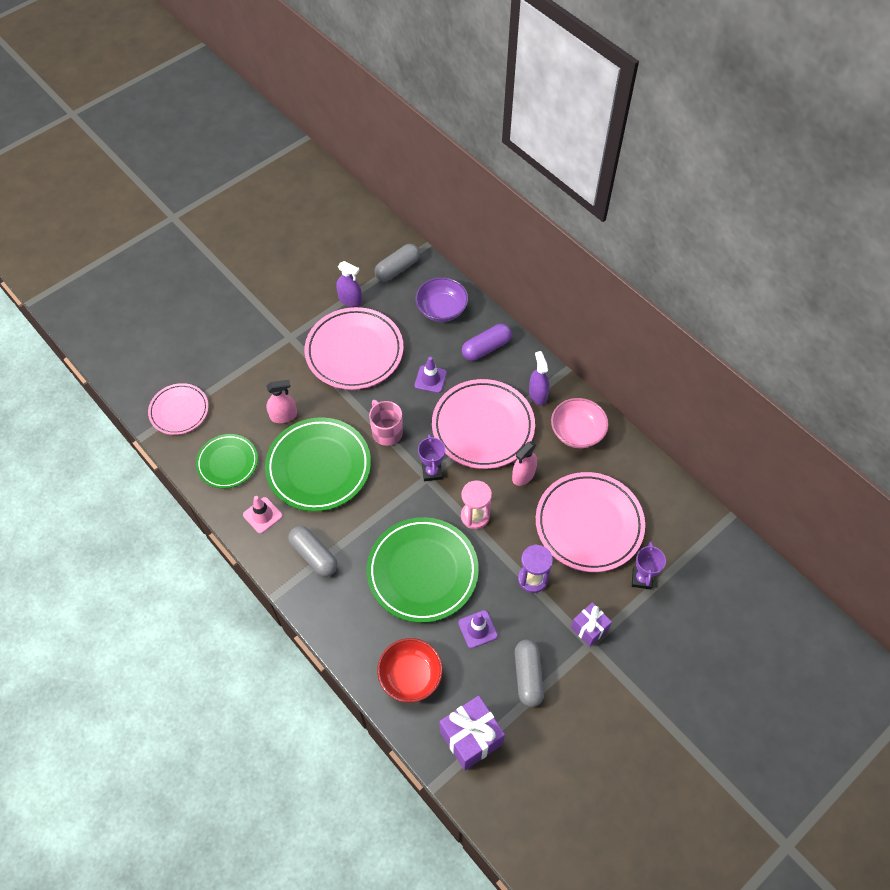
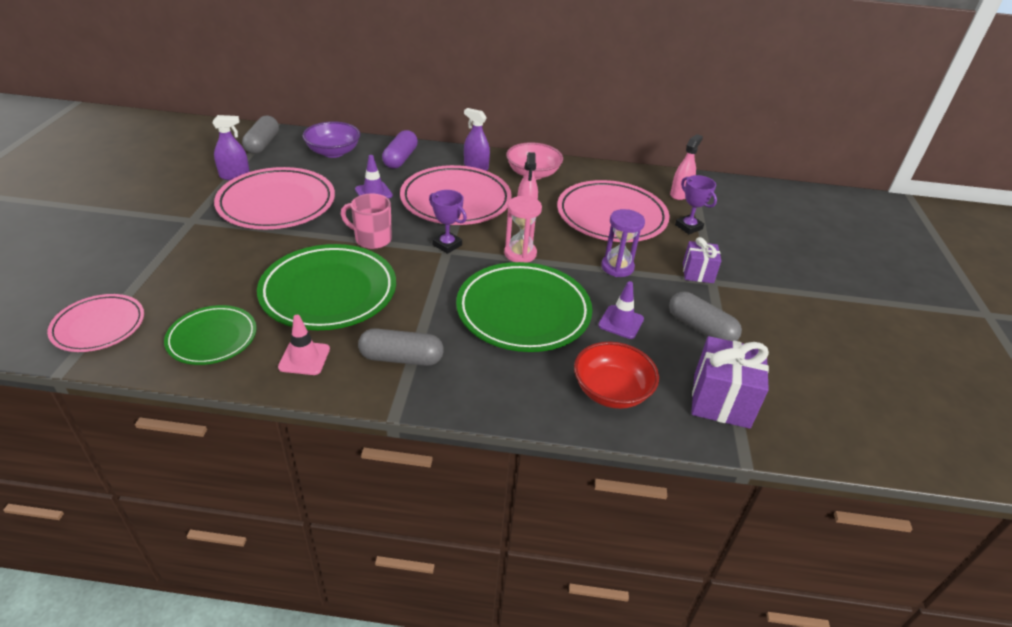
camera: 45 degrees left, 20 degrees down
(283, 416) = (245, 274): pink spray bottle -> pink spray bottle (680, 194)

